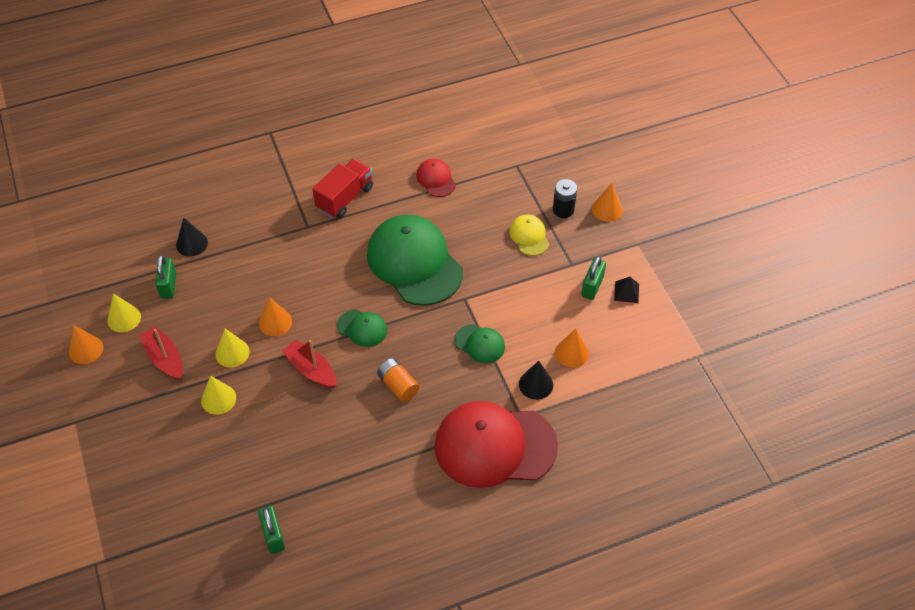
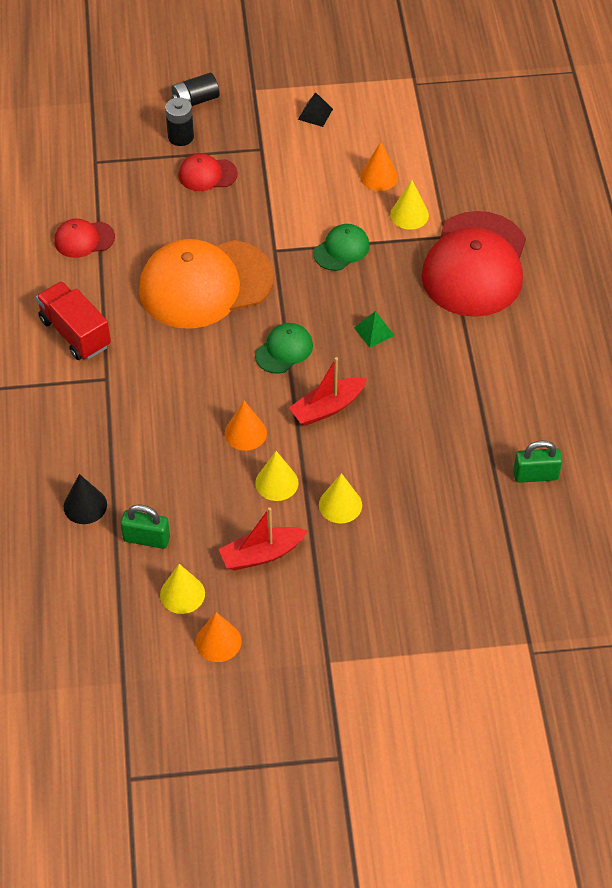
camera: 75 degrees left, 0 degrees up
(398, 385) = (374, 331): orange battery -> green pyramid
(414, 262) = (205, 284): green cap -> orange cap
(529, 236) = (207, 174): yellow cap -> red cap
(536, 384) = (409, 215): black cone -> yellow cone
(592, 286) = (298, 139): green padlock -> none
(607, 209) = (195, 100): orange cone -> black battery

